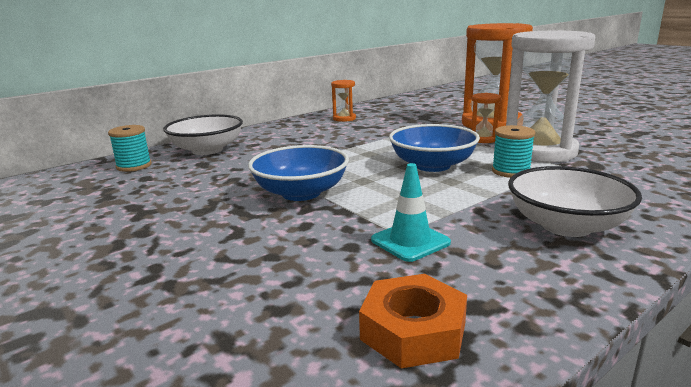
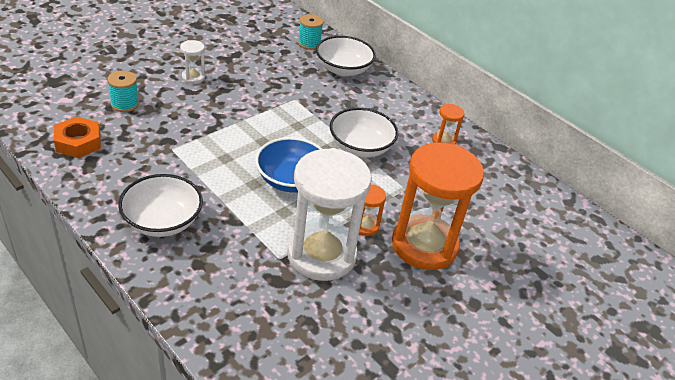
camera: 80 degrees right, 20 degrees up
(192, 234) = (193, 77): none -> white hourglass
(301, 193) = (244, 113): blue bowl -> none
(361, 142) = (360, 147): none -> white bowl
(410, 241) = (161, 152): turquoise traffic cone -> none
(511, 171) = (270, 222): turquoise spool -> turquoise spool (125, 104)

